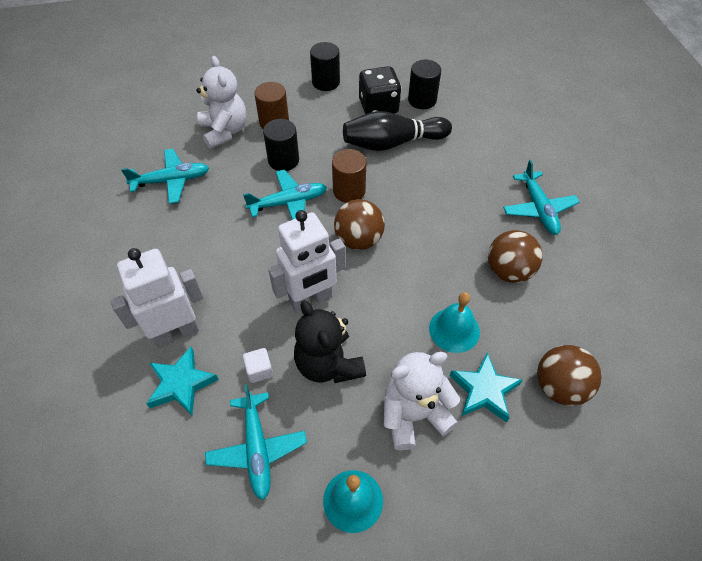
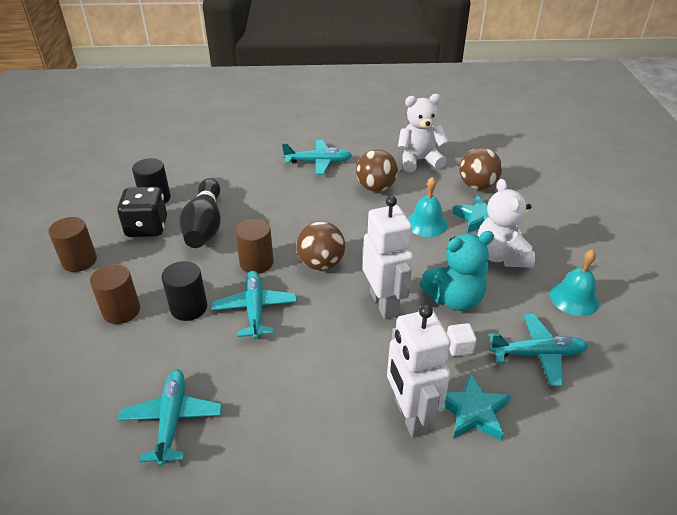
camera: 80 degrees left, 15 degrees down
(224, 131) = (108, 359): white teddy bear -> white teddy bear (419, 160)
(326, 82) = (79, 261): black cylinder -> brown cylinder
(328, 364) = (454, 299): black teddy bear -> turquoise teddy bear

